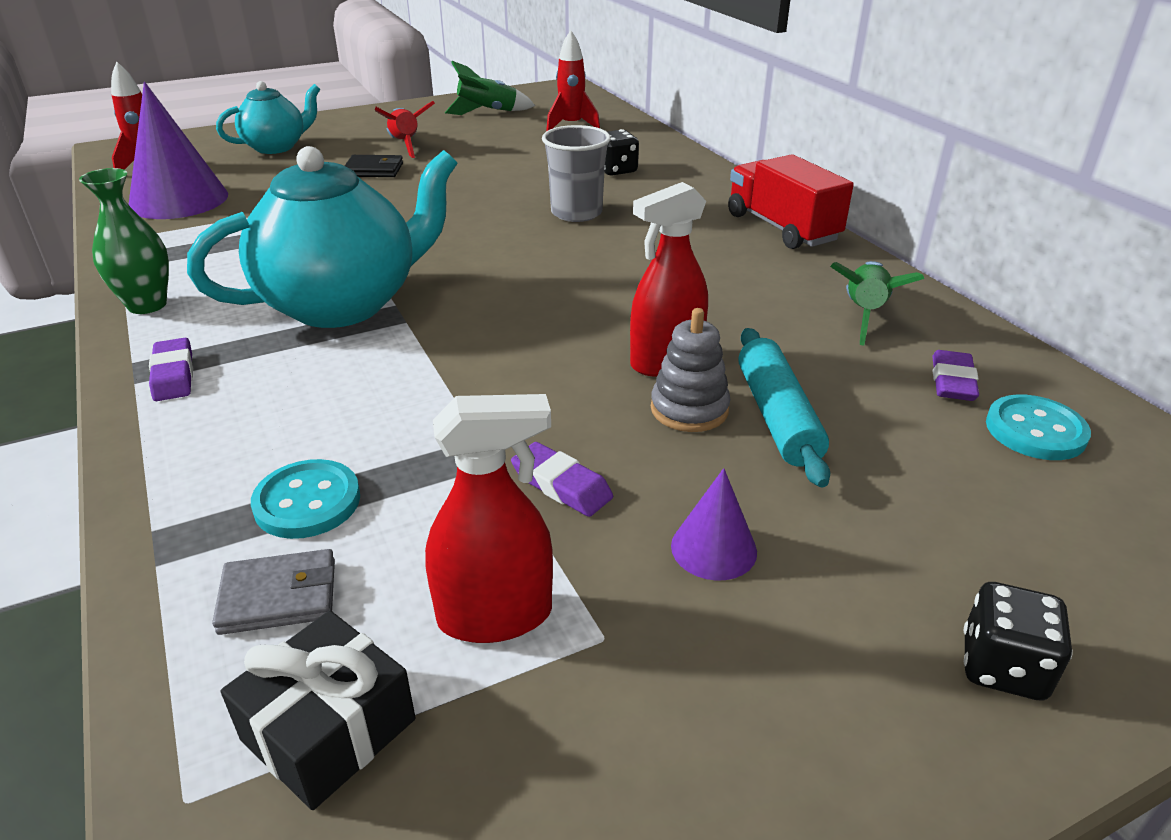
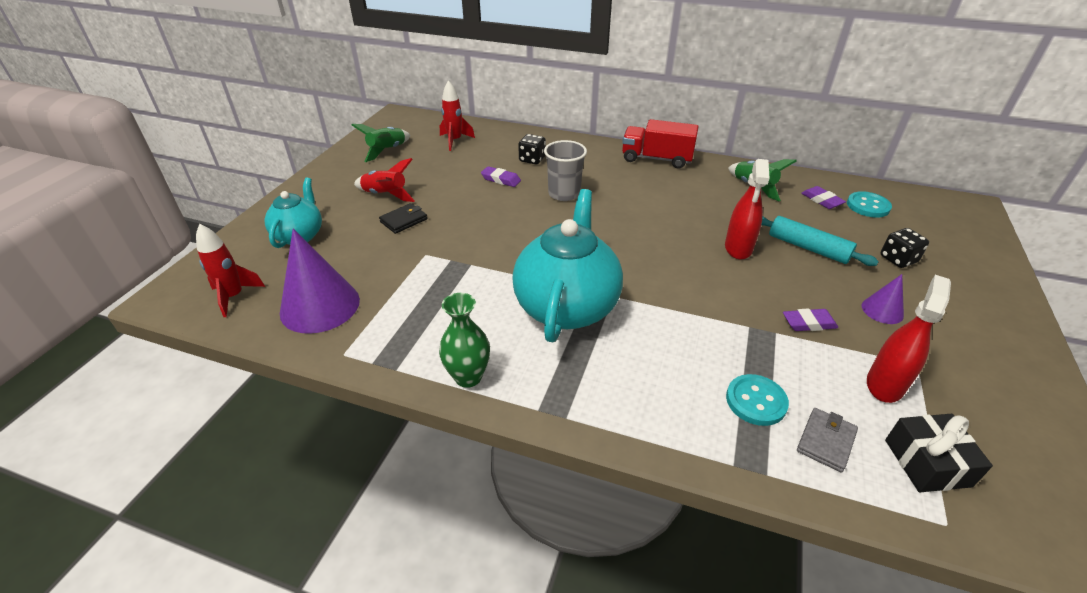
camera: 45 degrees left, 5 degrees up
(174, 375) = (576, 399): purple eraser -> purple eraser (501, 179)
(689, 409) = (782, 263): grey stacking toy -> none
(1002, 667) = (986, 291): black dice -> black dice (898, 259)

